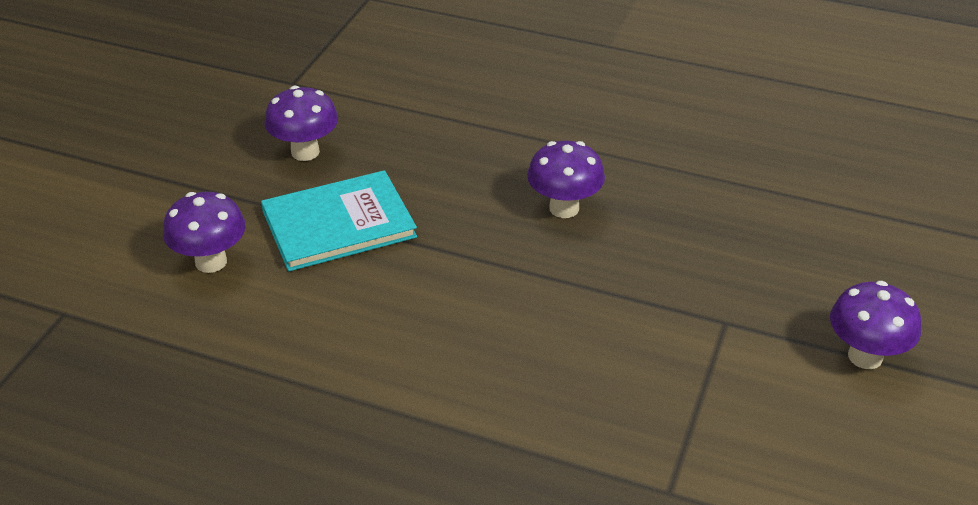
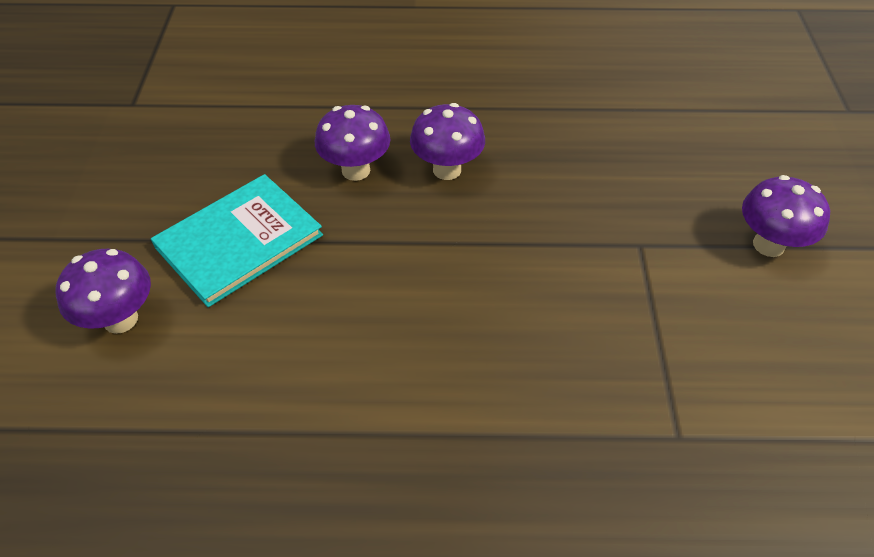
camera: 20 degrees left, 10 degrees up
(305, 152) = (174, 173): purple mushroom -> purple mushroom (356, 170)

